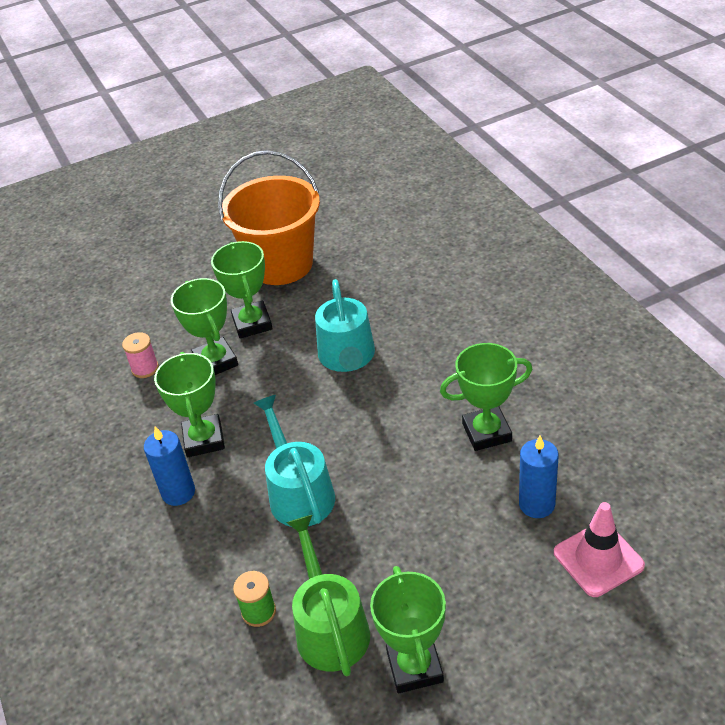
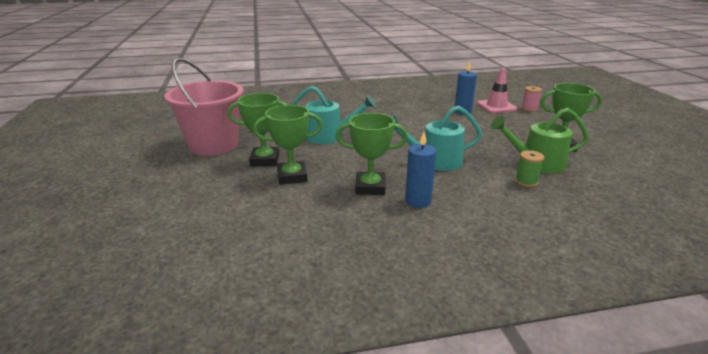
camera: 80 degrees left, 15 degrees down
(145, 368) = (270, 206): pink spool -> pink spool (529, 109)
(281, 264) = (213, 145): orange bucket -> pink bucket
(486, 432) = (412, 114): green trophy -> none

